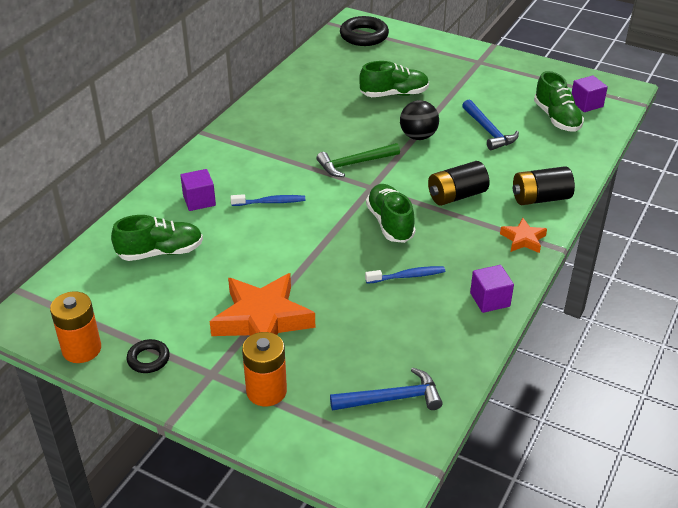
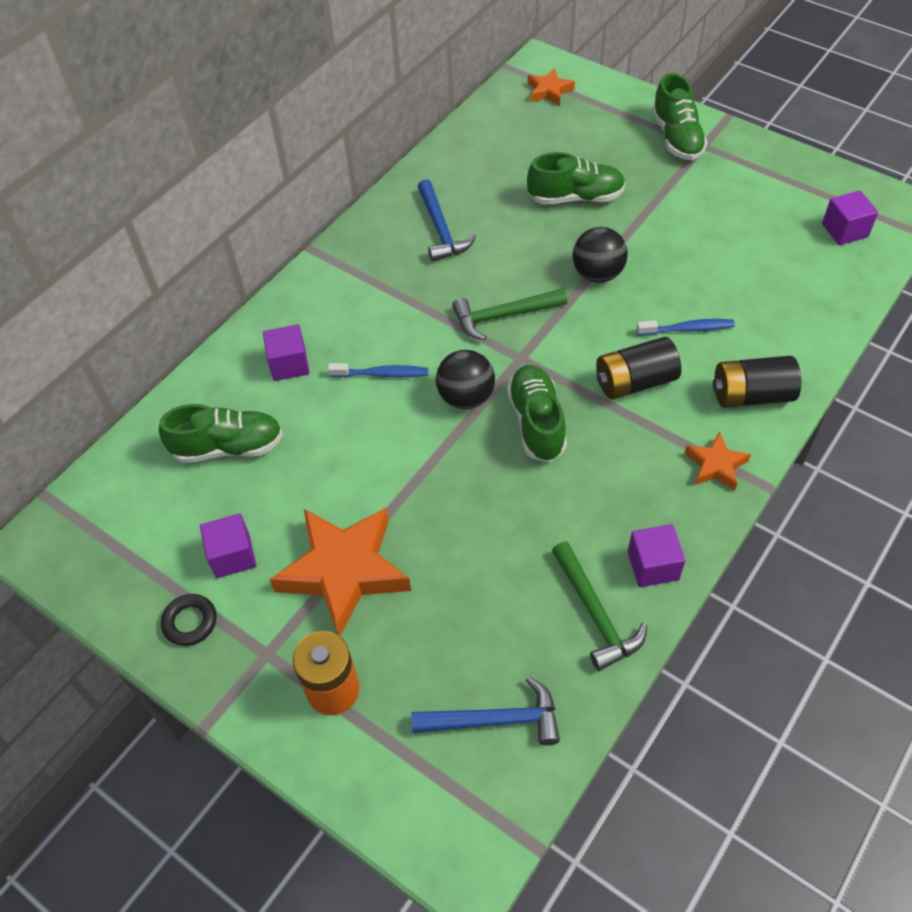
camera: 10 degrees right, 15 degrees up
(81, 349) = (109, 597): orange battery -> none
(175, 317) = (232, 555): none -> purple cube
(335, 212) = (466, 397): none -> black ball
(364, 36) = (549, 91): black ring -> orange star
(407, 276) = (547, 515): blue toothbrush -> blue toothbrush (688, 329)
(454, 330) = (595, 613): none -> green hammer
(488, 131) = (697, 271): blue hammer -> blue hammer (441, 229)
(556, 118) = (797, 254): green shoe -> green shoe (676, 137)

